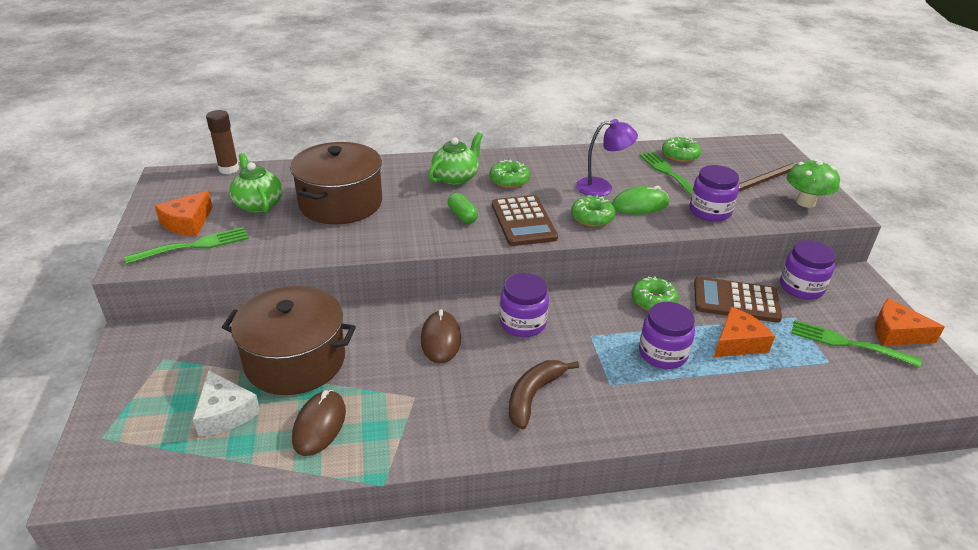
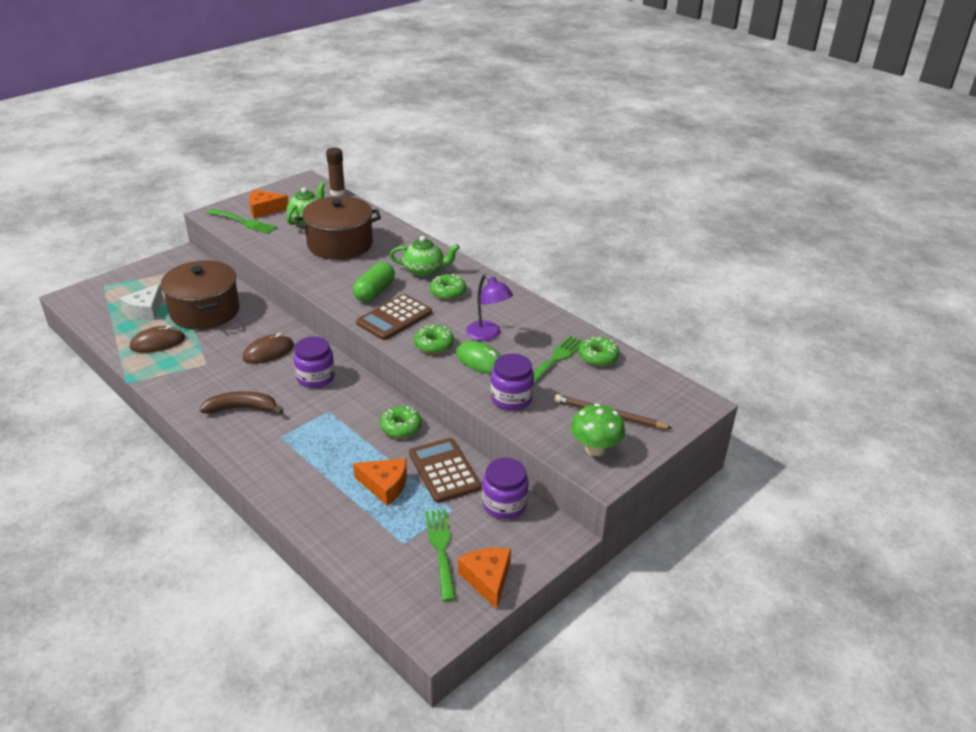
camera: 55 degrees right, 0 degrees up
(462, 215) = (374, 292): green capsule -> green capsule, size x1.56
(662, 353) = (336, 451): purple jar -> none

